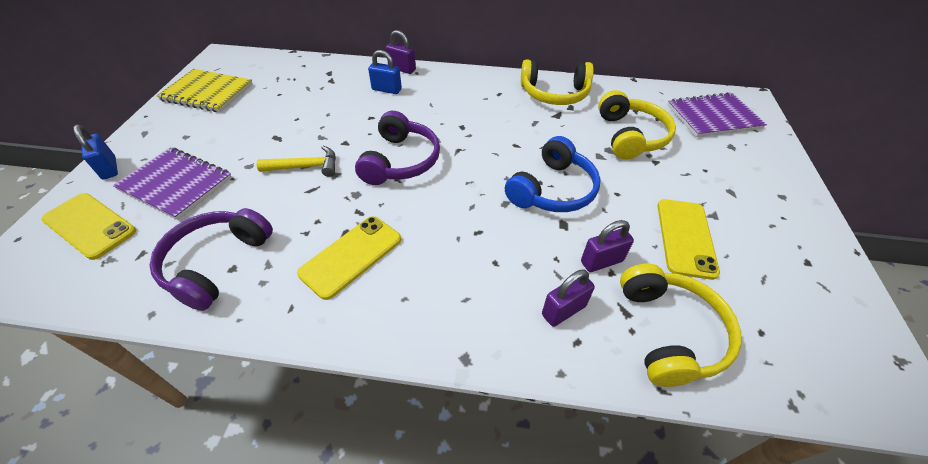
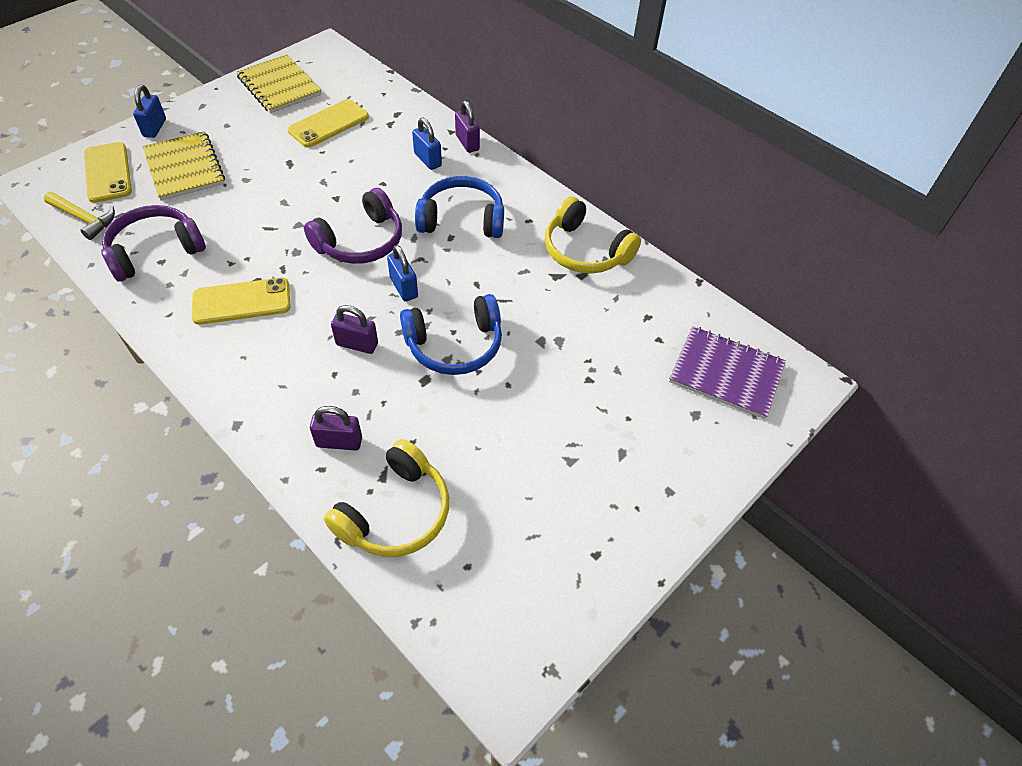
camera: 35 degrees right, 5 degrees up
(176, 184) = (184, 168): purple notebook -> yellow notebook
(306, 167) = (284, 204): yellow hammer -> yellow hammer (84, 219)
(456, 113) = (462, 219): none -> blue headphones
(470, 173) = (404, 288): none -> blue padlock
(601, 261) = (415, 428): purple padlock -> purple padlock (357, 344)
(630, 136) = (601, 340): yellow headphones -> none
(685, 237) = (514, 459): yellow phone -> yellow phone (328, 124)

